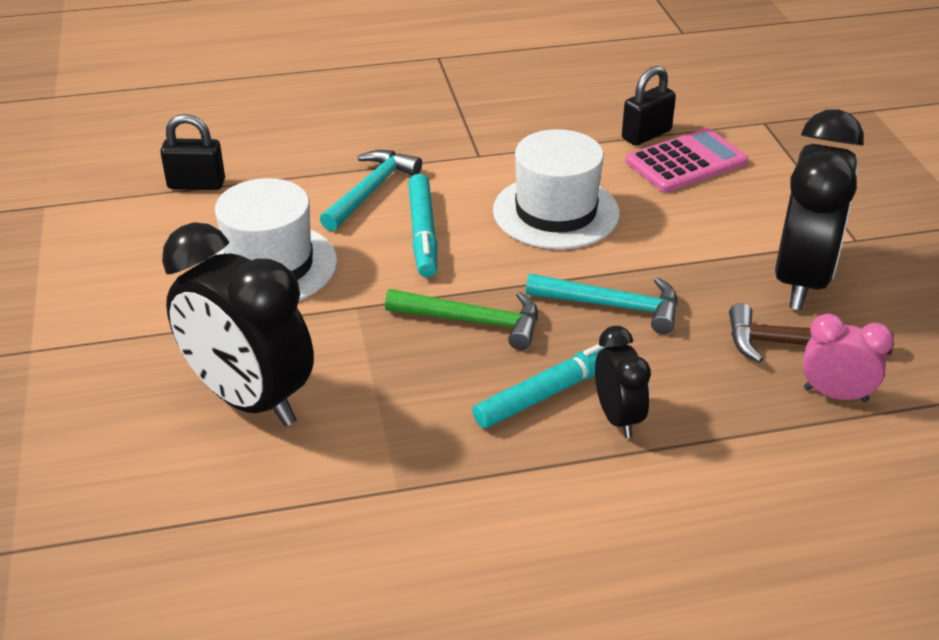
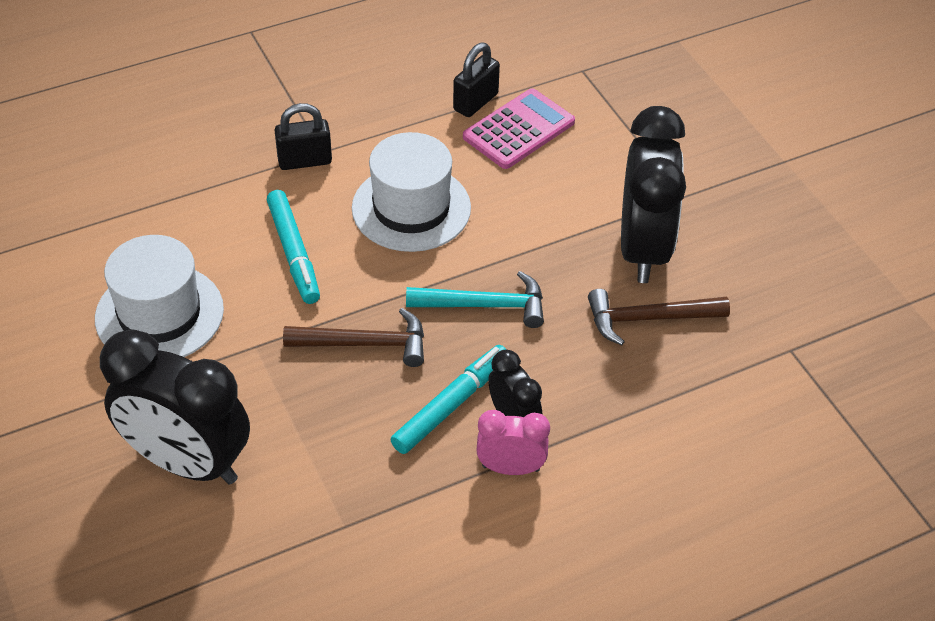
camera: 15 degrees left, 10 degrees up
(196, 184) = (55, 230): black padlock -> black padlock (305, 161)
(370, 191) = (230, 211): turquoise hammer -> none
(473, 321) = (365, 343): green hammer -> brown hammer
(835, 395) = (688, 364): pink clock -> pink clock (510, 468)

